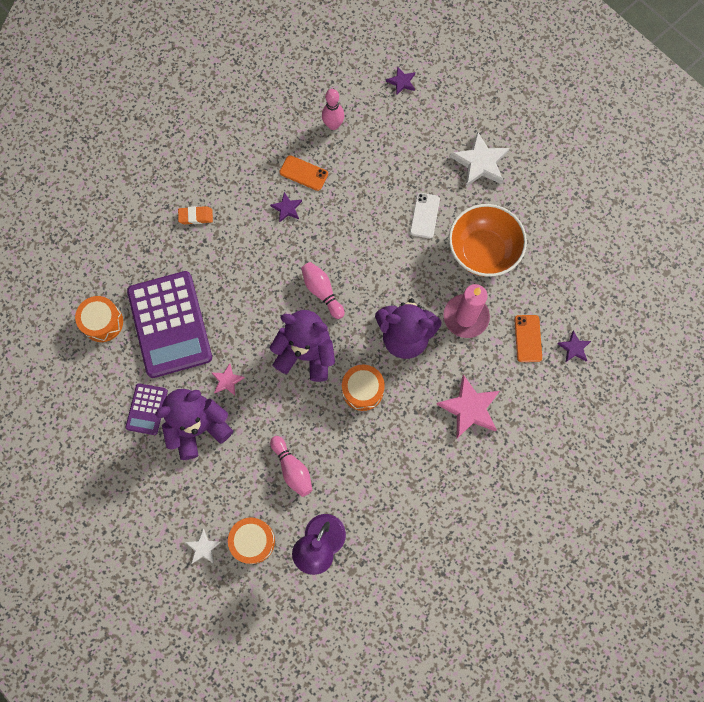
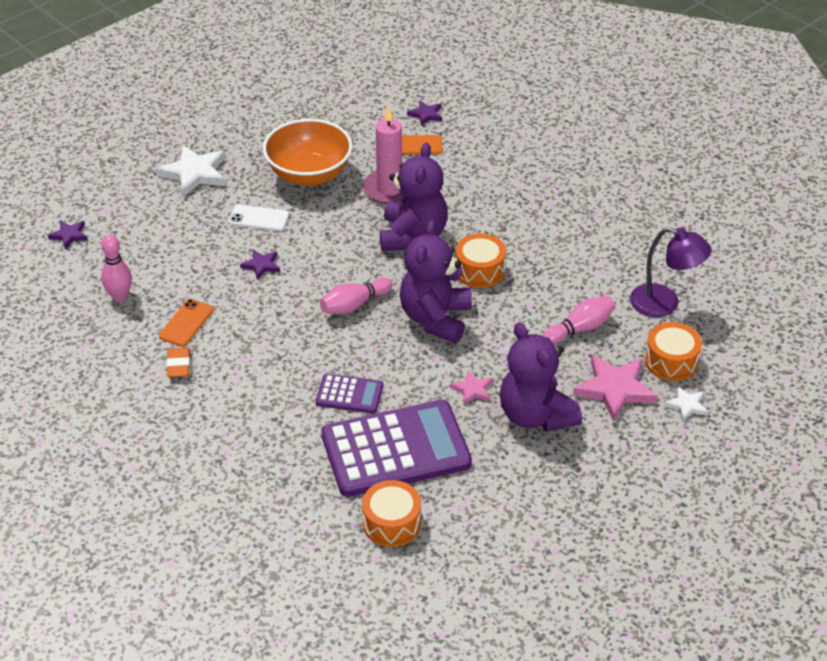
camera: 90 degrees left, 30 degrees down
(147, 409) = (515, 468): purple calculator -> purple calculator (349, 394)
(196, 216) = (237, 429): orange eraser -> orange eraser (179, 365)
(287, 208) = (235, 338): purple star -> purple star (261, 265)
(469, 408) = (497, 189): pink star -> pink star (614, 389)

